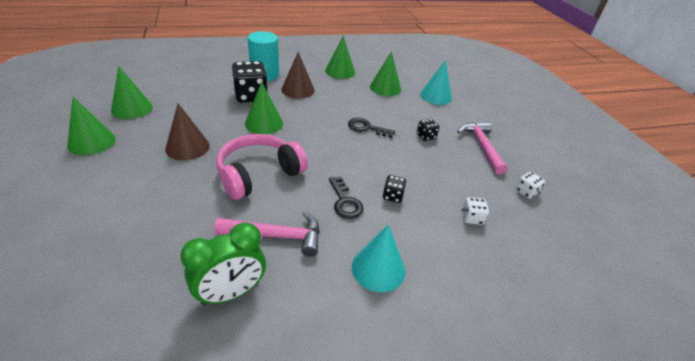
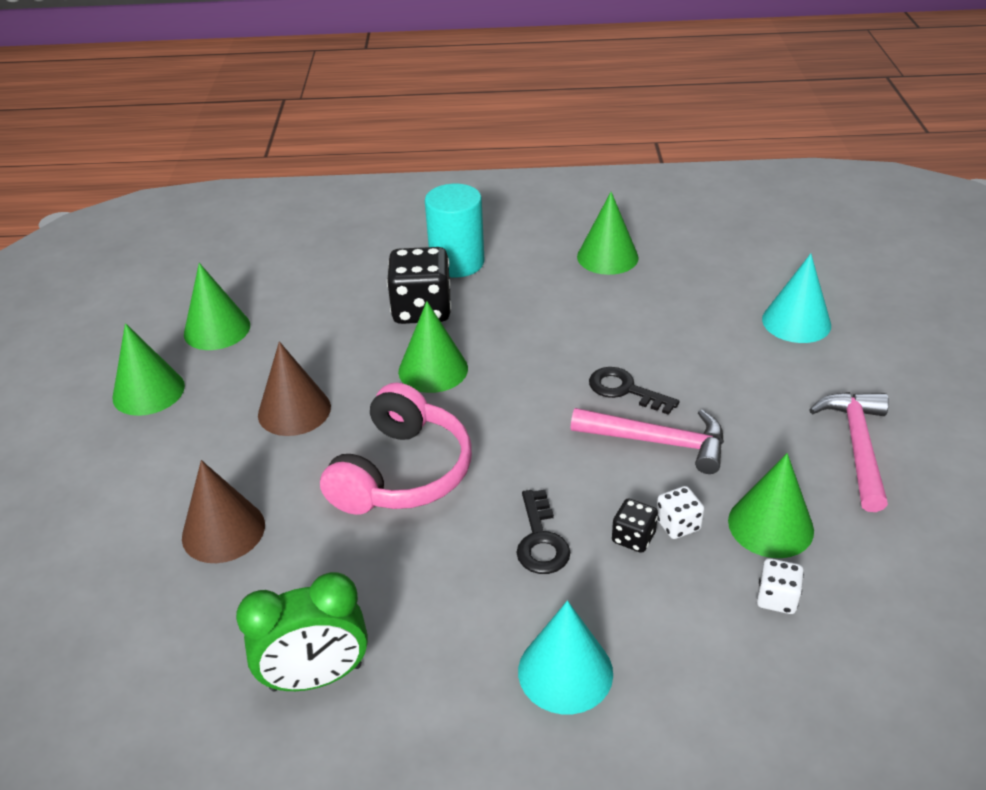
camera: 20 degrees right, 0 degrees up
(259, 174) = (402, 472): pink headphones -> pink headphones turned 135 degrees clockwise
(276, 236) = (407, 591): pink hammer -> pink hammer (658, 442)
(298, 90) = (512, 298): brown cone -> brown cone (223, 531)
(385, 88) = (691, 298): green cone -> green cone (770, 525)
(426, 136) = (742, 415): black dice -> none
(526, 192) = (916, 556): white dice -> white dice (678, 525)

